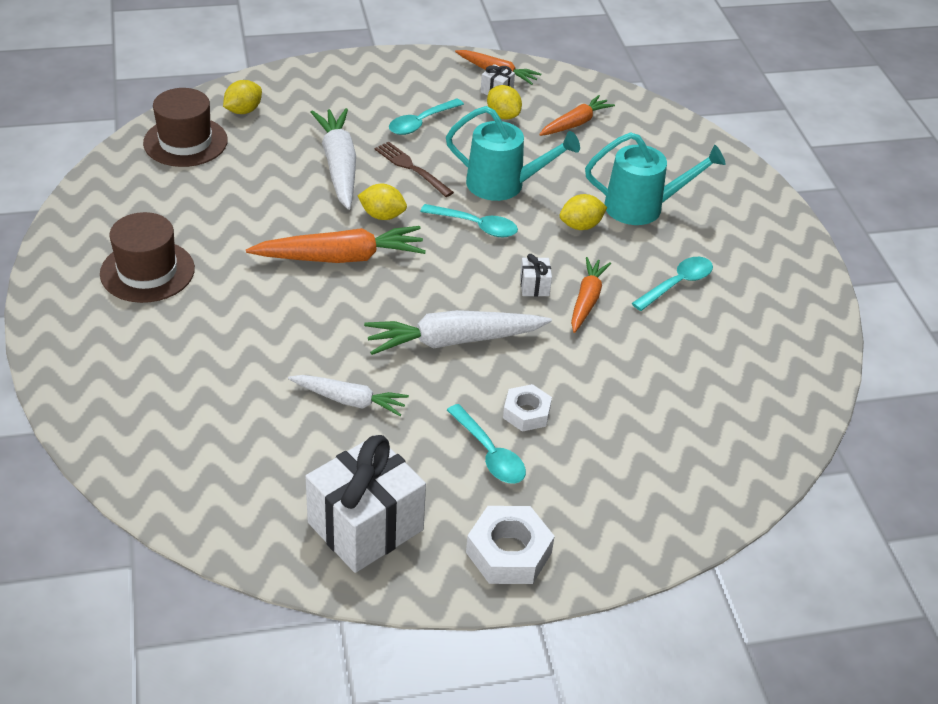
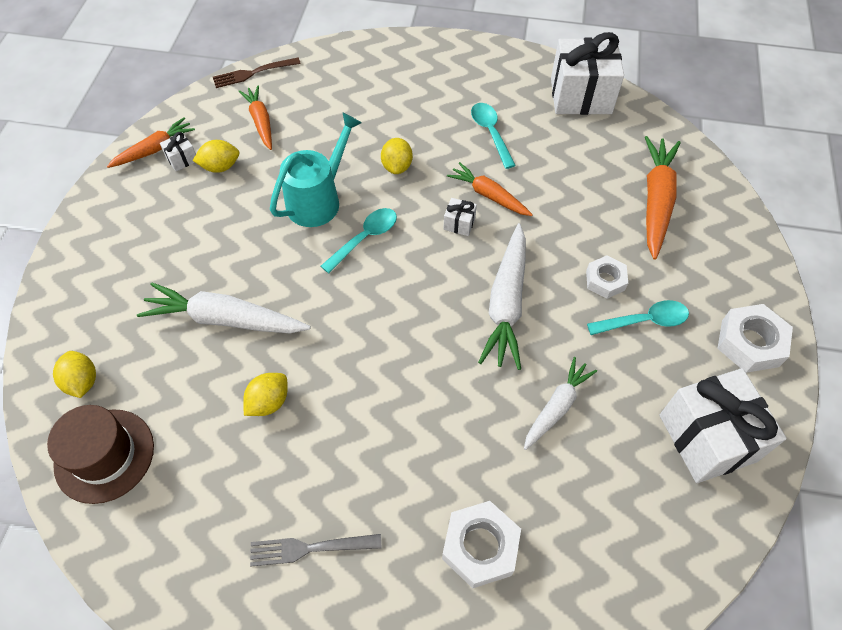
camera: 65 degrees left, 15 degrees up
(147, 271) = (310, 548): brown hat -> grey fork
(183, 374) = (480, 547): none -> white nut
(340, 257) = (363, 358): orange carrot -> orange carrot (656, 201)
(382, 215) = (318, 305): yellow lemon -> yellow lemon (269, 402)
(411, 168) = (259, 260): brown fork -> brown fork (253, 73)
(421, 123) = (195, 231): turquoise spoon -> none
(642, 207) = (391, 119): turquoise watering can -> none
(794, 348) = (580, 96): none -> white gift

